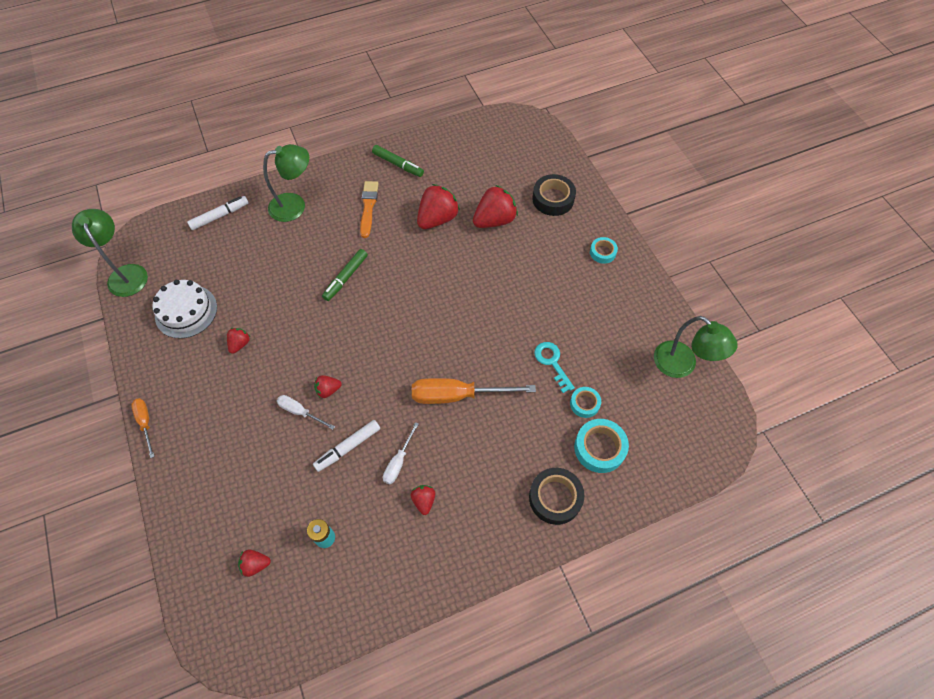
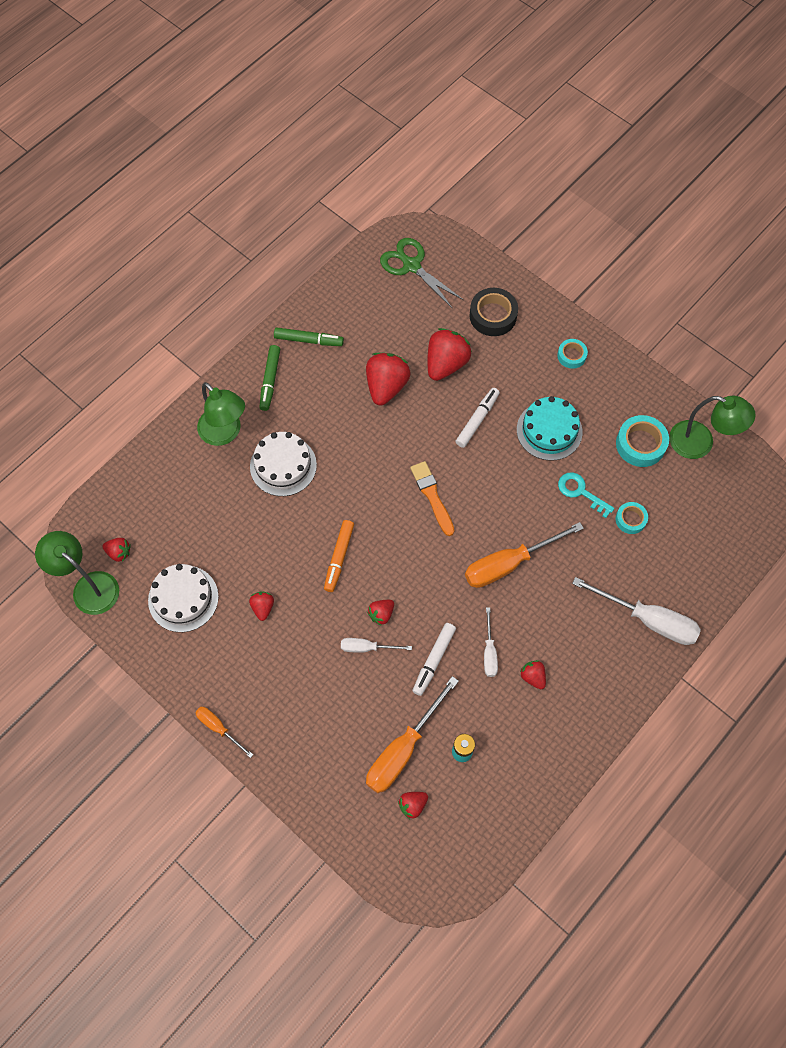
camera: 25 degrees left, 5 degrees up
(163, 258) = (119, 552): none -> red strawberry
(220, 216) = (149, 479): white marker -> white marker (477, 420)
(277, 511) = (403, 749): none -> orange screwdriver
(295, 205) = (225, 433): green lamp -> green lamp turned 90 degrees clockwise
(322, 331) = (339, 558): none -> orange marker
(323, 245) = (283, 465): none -> white cake
(345, 277) = (329, 491): green marker -> green marker (270, 380)
(368, 207) = (306, 403): orange brush -> orange brush (432, 496)
(508, 141) = (411, 265): none -> green scissors
(551, 303) = (549, 430): none -> turquoise cake
(555, 498) = (648, 620): black tape -> white screwdriver
(599, 448) = (664, 556): turquoise tape -> turquoise tape (640, 444)

